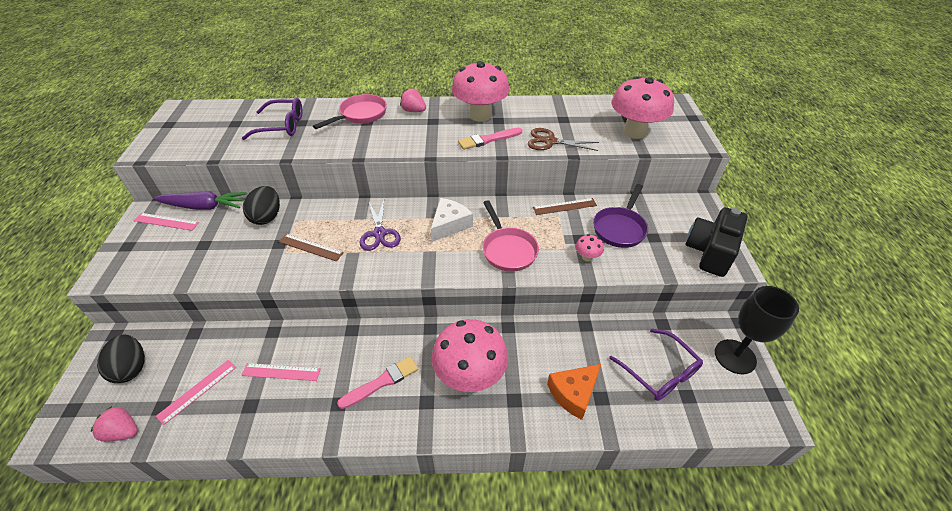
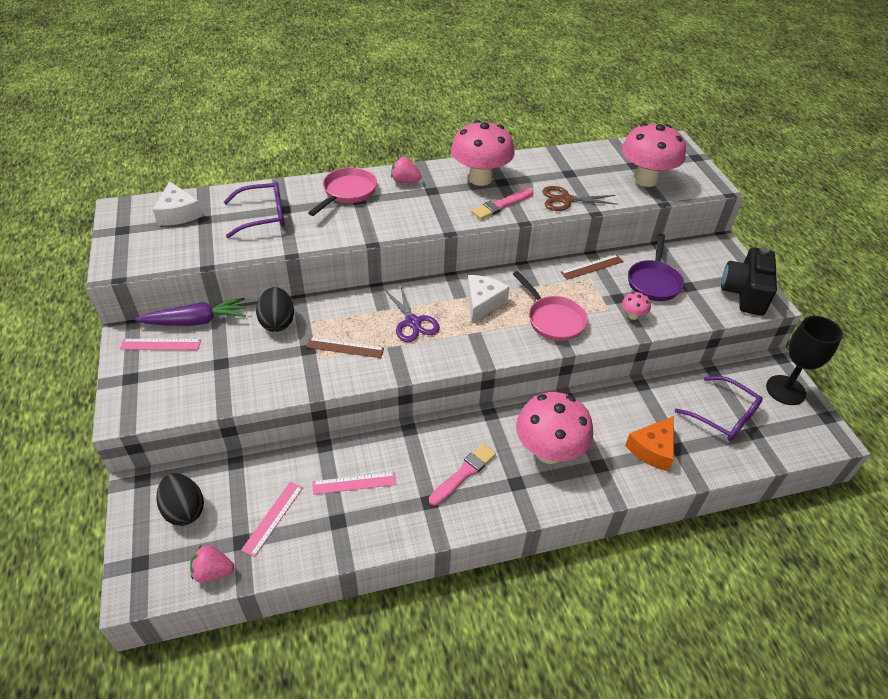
camera: 15 degrees left, 0 degrees up
(218, 117) = (178, 213): none -> white cheese

